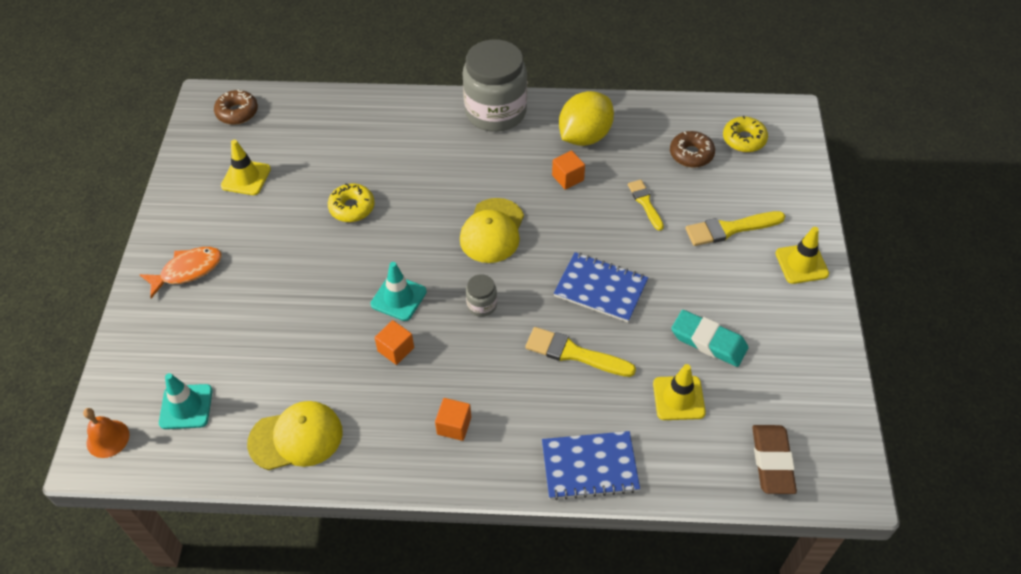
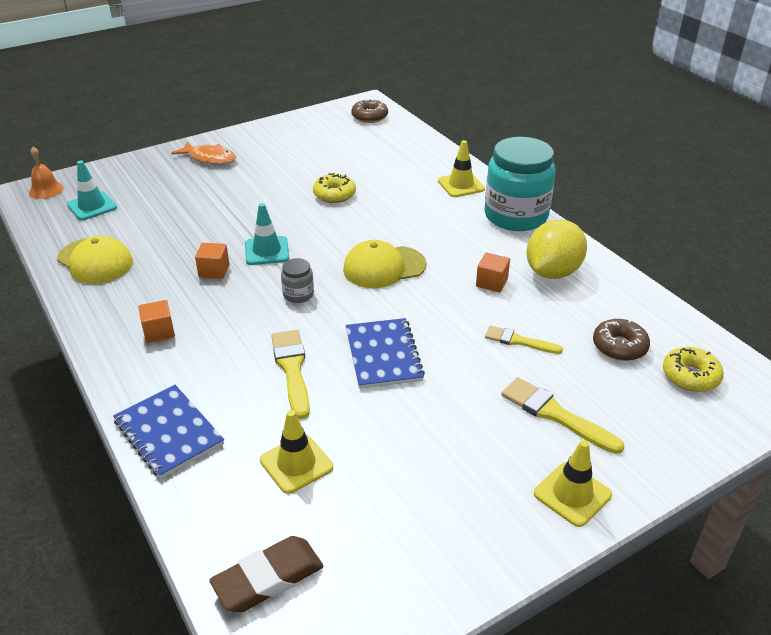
camera: 55 degrees right, 15 degrees down
(246, 177) = (314, 144): yellow traffic cone -> yellow traffic cone (461, 185)
(495, 112) = (516, 216): grey jar -> turquoise jar
(584, 136) = (552, 272): yellow lemon -> yellow lemon turned 60 degrees counterclockwise
(645, 203) = (518, 341): yellow brush -> yellow brush turned 105 degrees counterclockwise
(708, 341) = (388, 458): turquoise eraser -> none

